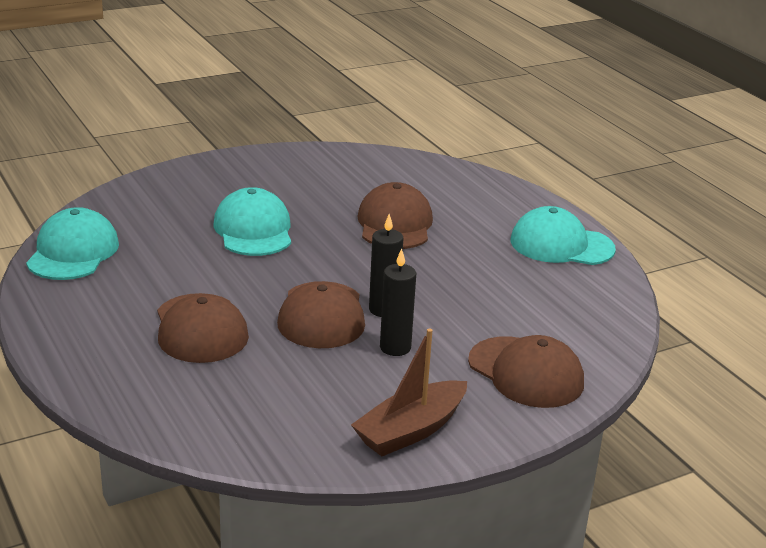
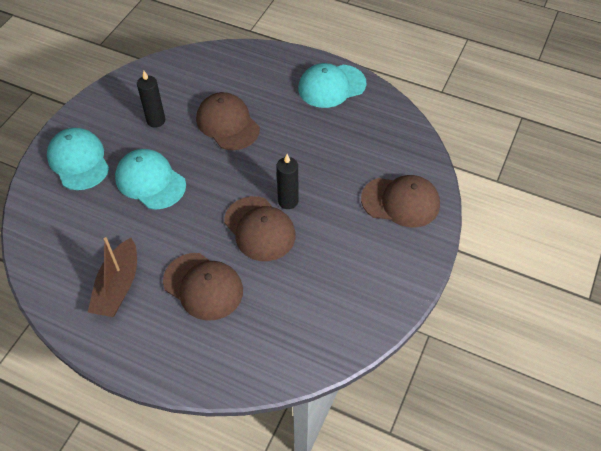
camera: 35 degrees left, 25 degrees up
(73, 252) = (56, 274): turquoise cap -> turquoise cap (79, 161)
(395, 347) = (321, 228): black candle -> black candle (156, 120)
(411, 430) = (385, 285): brown boat -> brown boat (118, 286)

